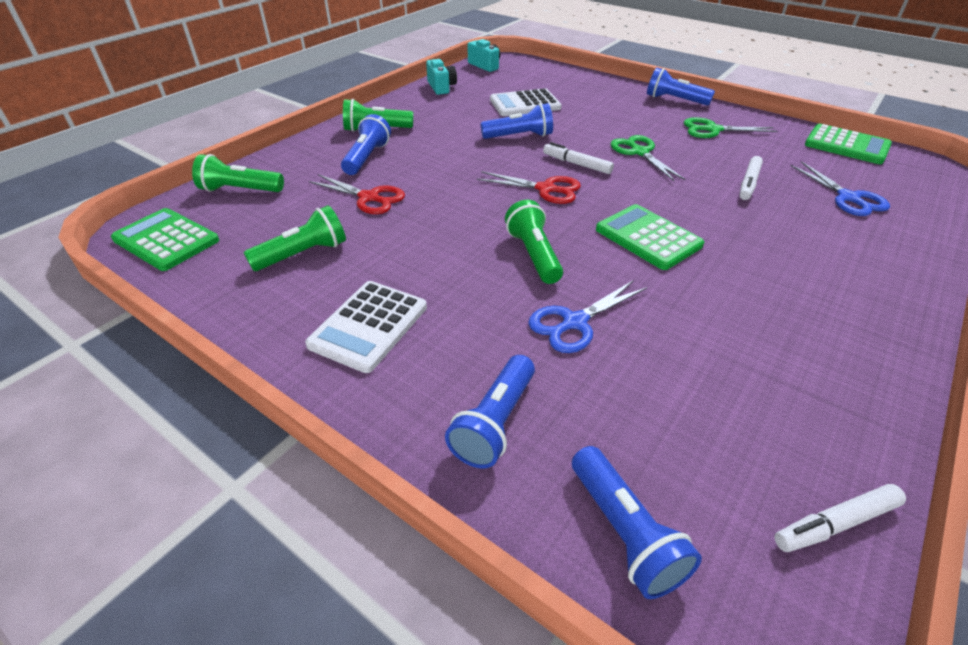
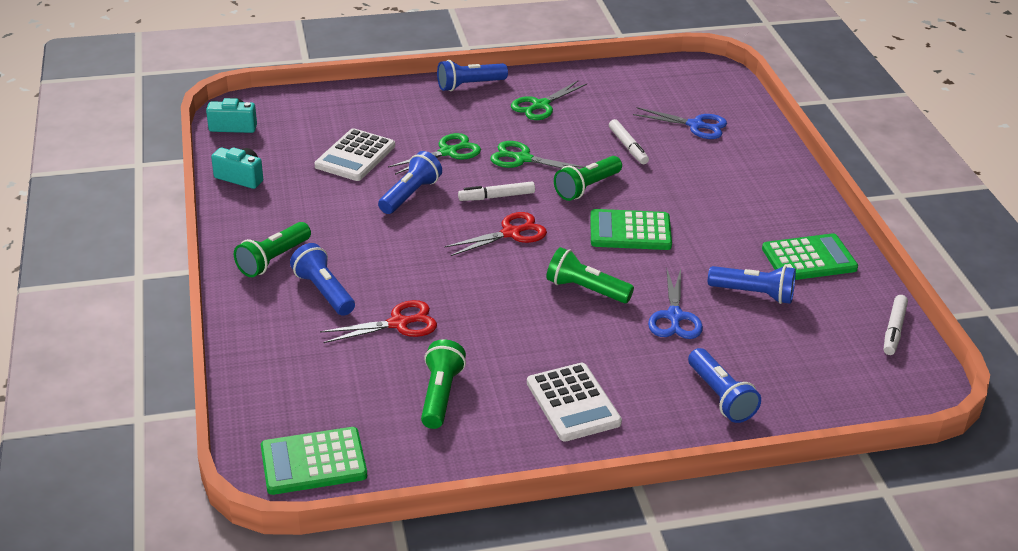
camera: 50 degrees left, 5 degrees down
(240, 190) = (278, 388): green flashlight -> green flashlight (586, 187)
(590, 126) = (448, 152): none -> green scissors
(624, 532) = (834, 396): blue flashlight -> blue flashlight (754, 294)
(846, 145) = (642, 73): green calculator -> green calculator (809, 259)

